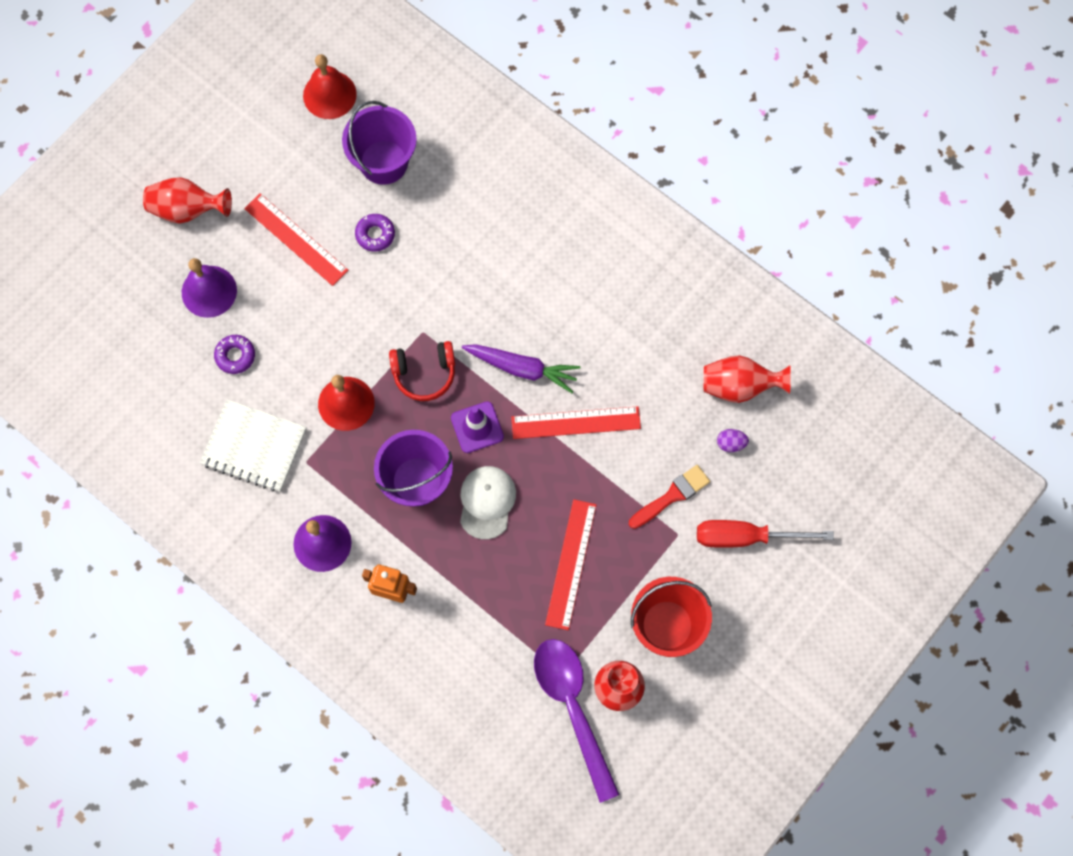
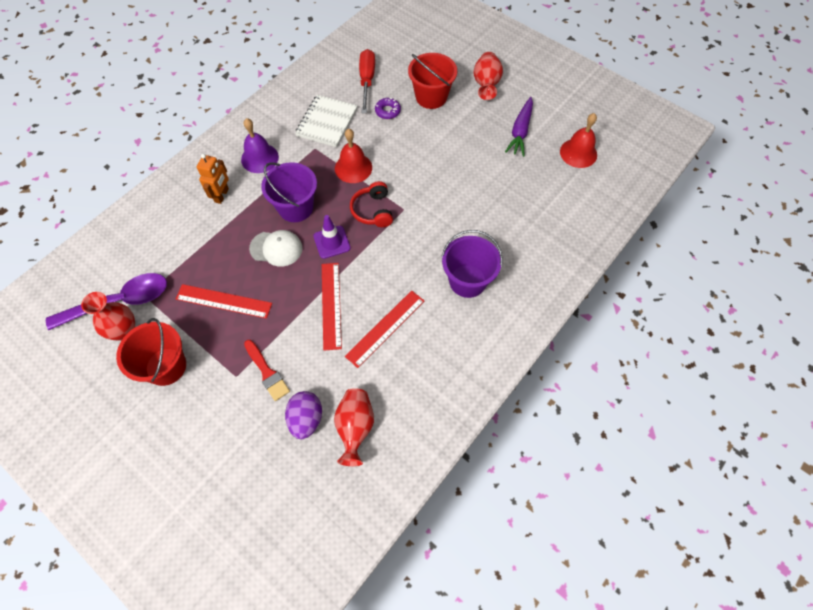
camera: 90 degrees right, 10 degrees down
(209, 291) = (431, 97): purple bell -> red bucket
(296, 239) = (469, 138): red ruler -> red ruler (385, 328)
(375, 234) = (475, 181): purple donut -> none
(384, 162) = (530, 184): purple bucket -> purple bucket (467, 281)
(522, 368) = (375, 270): purple carrot -> purple carrot (520, 131)
(731, 443) = (306, 419): purple egg -> purple egg, size x1.83
(746, 537) = (226, 428): red screwdriver -> red screwdriver (367, 81)

